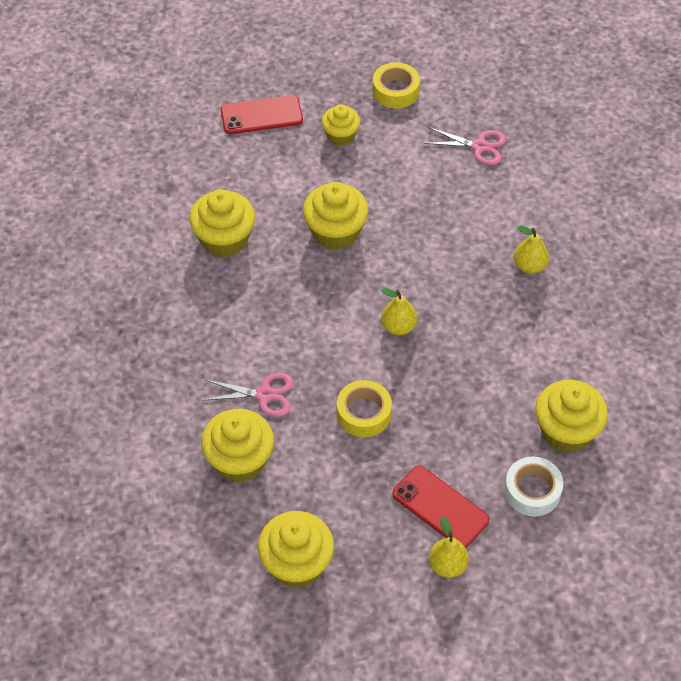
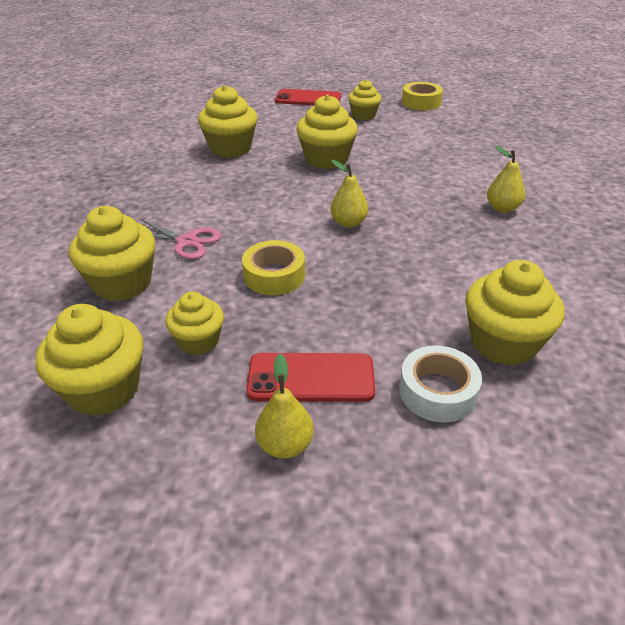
camera: 20 degrees right, 15 degrees down
(340, 500) = (198, 341): none -> yellow cupcake
(440, 507) = (311, 378): red phone -> red phone turned 60 degrees counterclockwise
(479, 146) = (480, 136): pink scissors -> none

